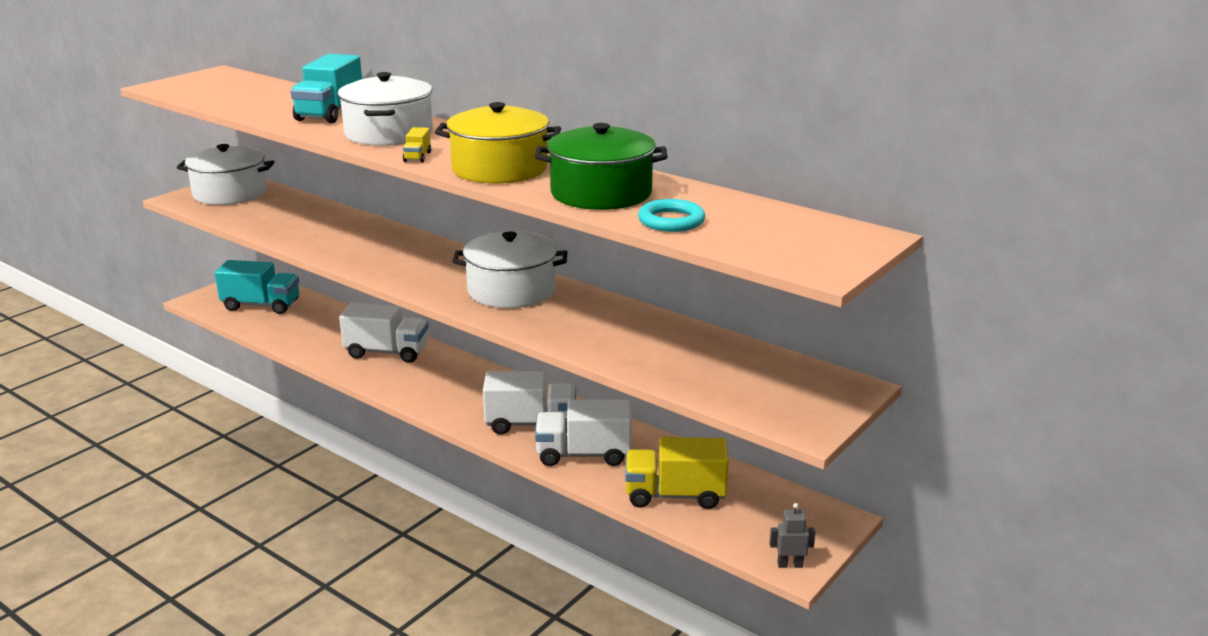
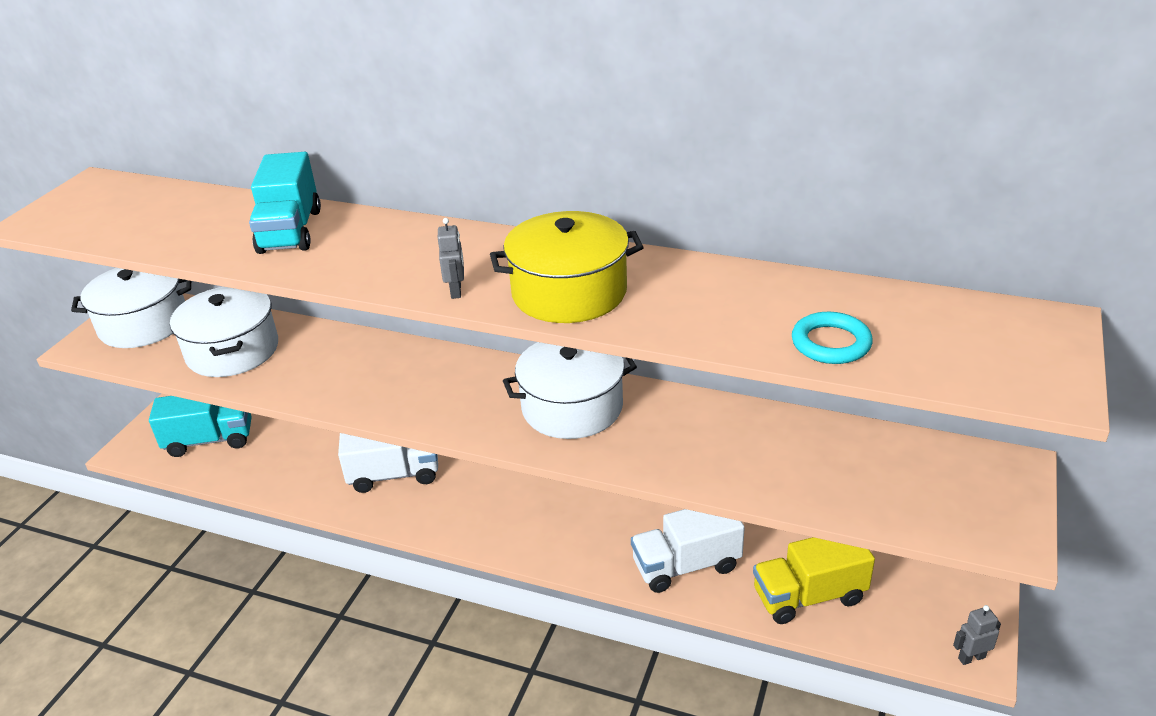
camera: 15 degrees left, 10 degrees up
(389, 133) = (390, 255): white pot -> white pot (233, 350)
(417, 157) = (456, 291): yellow truck -> grey robot
(531, 424) = (608, 537): white truck -> none
(601, 193) = (716, 311): green pot -> none

